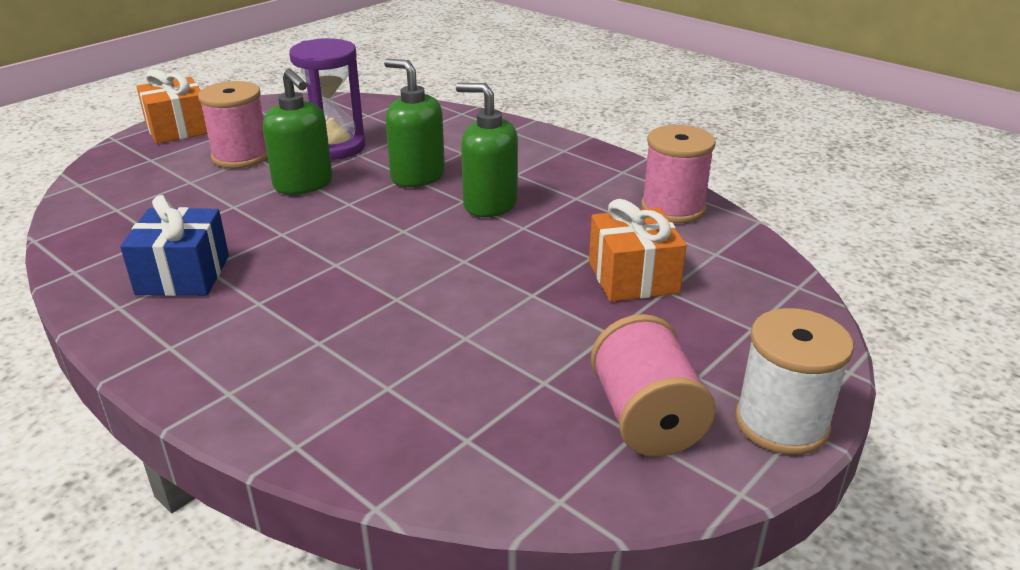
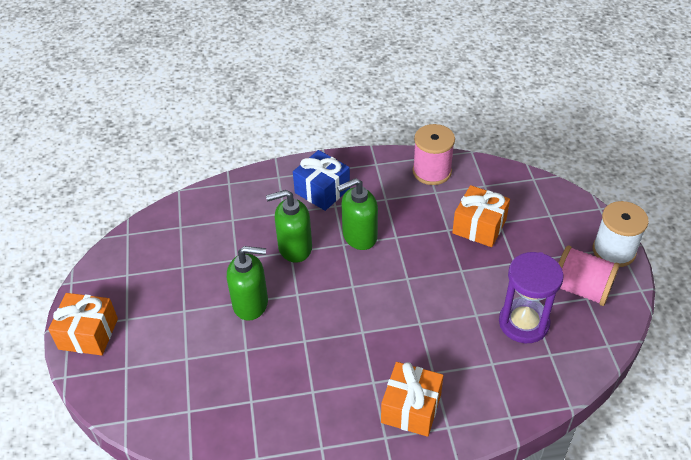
camera: 50 degrees left, 15 degrees up
(183, 275) = (312, 405): blue gift -> blue gift (322, 191)
(237, 348) = (411, 408): none -> orange gift
(241, 156) = (175, 317): pink spool -> none
(334, 147) = (213, 266): purple hourglass -> purple hourglass (523, 323)

